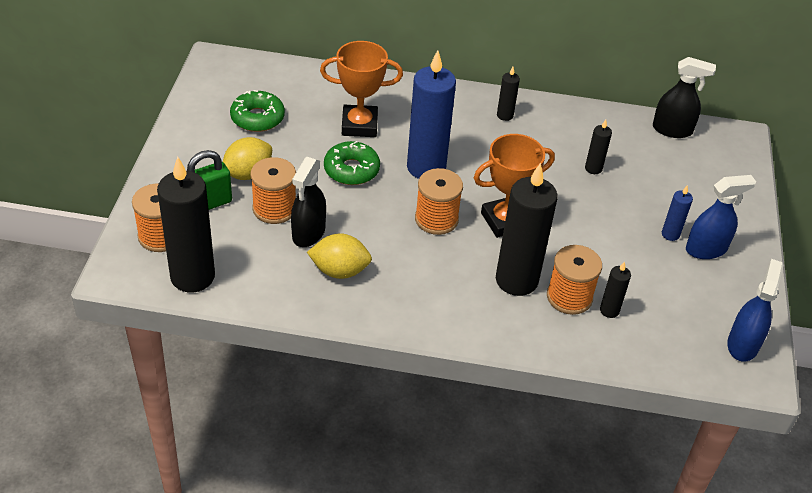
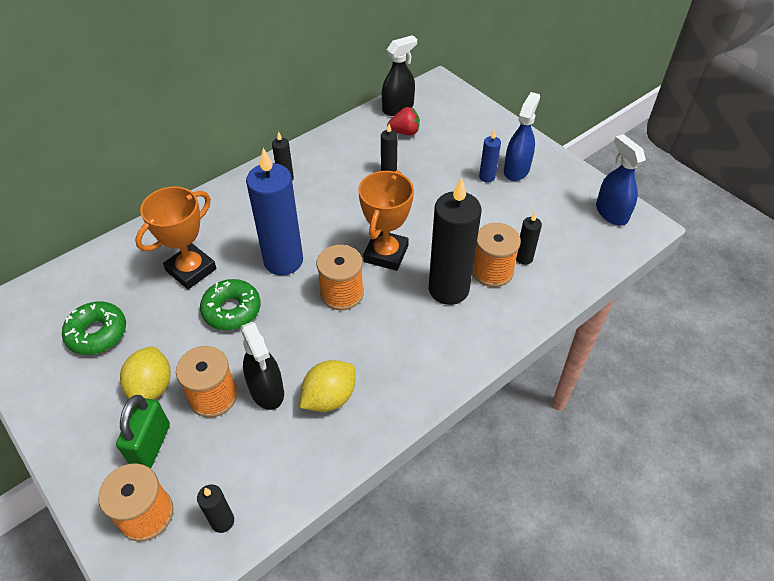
camera: 45 degrees left, 5 degrees up
(192, 277) = (222, 521): black candle -> black candle, size x0.45
(650, 151) = (405, 132): none -> red strawberry

